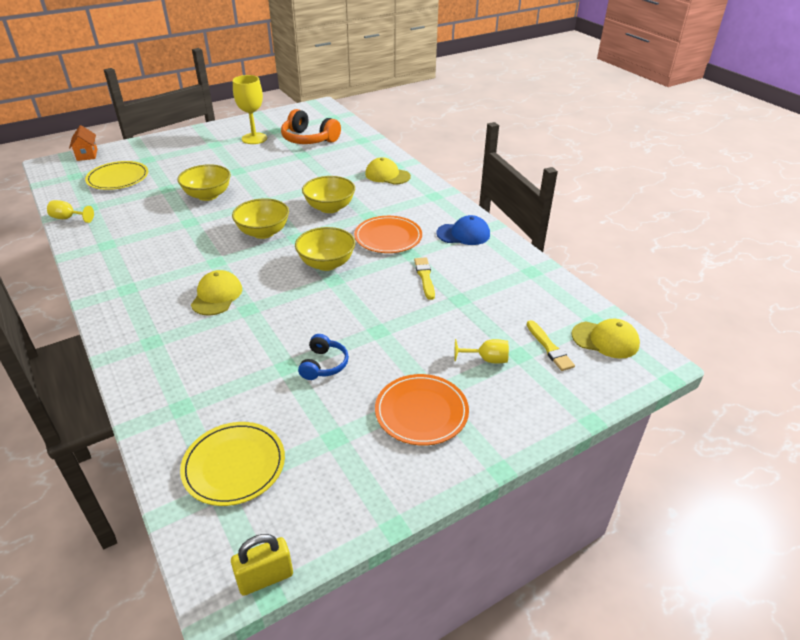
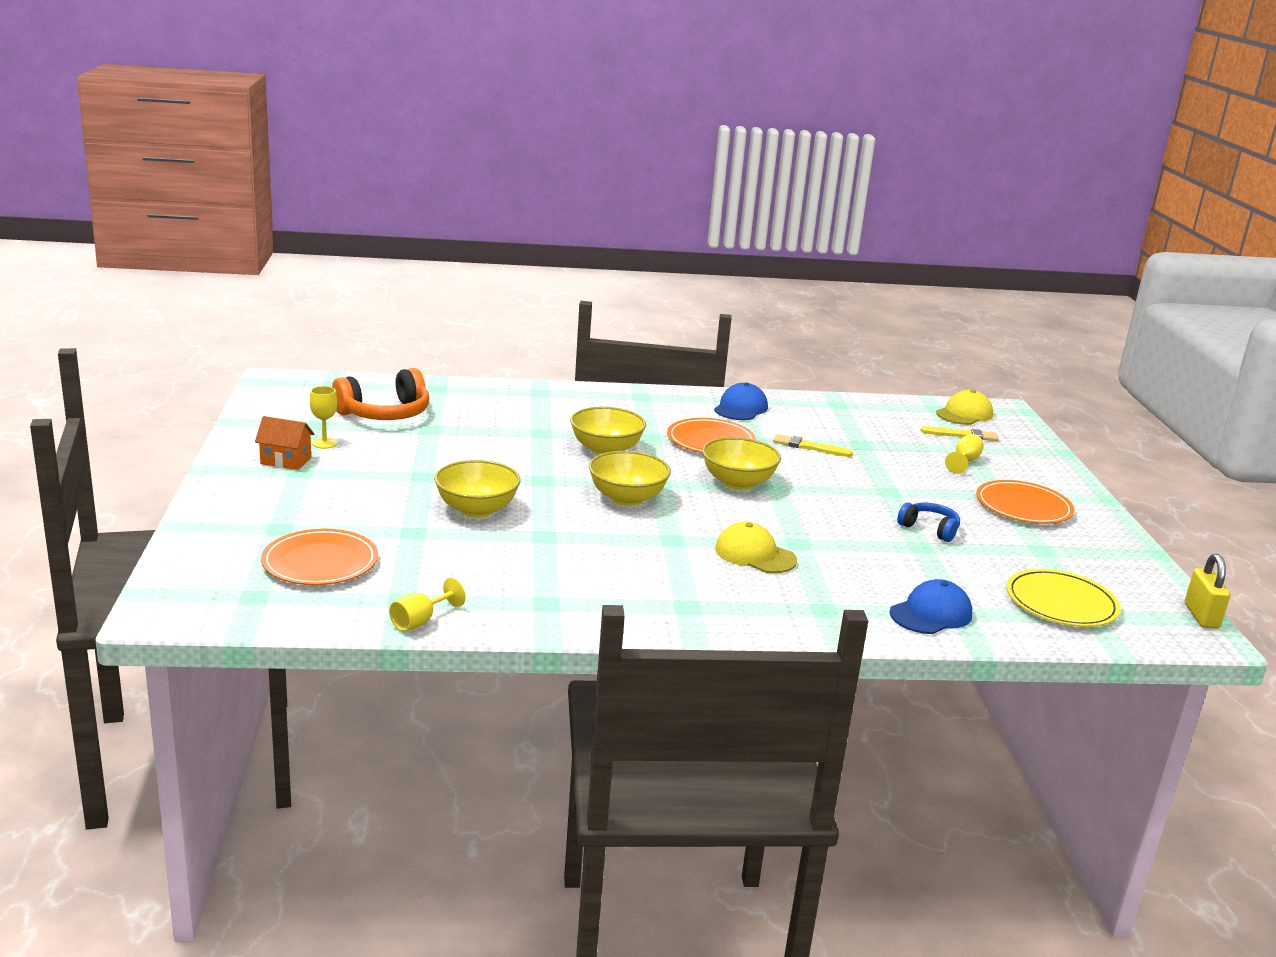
camera: 65 degrees left, 15 degrees down
(87, 155) = (174, 574): orange house -> orange house (286, 461)
(118, 178) = (320, 562): yellow plate -> orange plate
(171, 392) = (931, 614): none -> blue cap
(254, 138) = (324, 443): yellow goblet -> yellow goblet, size x0.55
(387, 175) = (559, 402): yellow cap -> none

